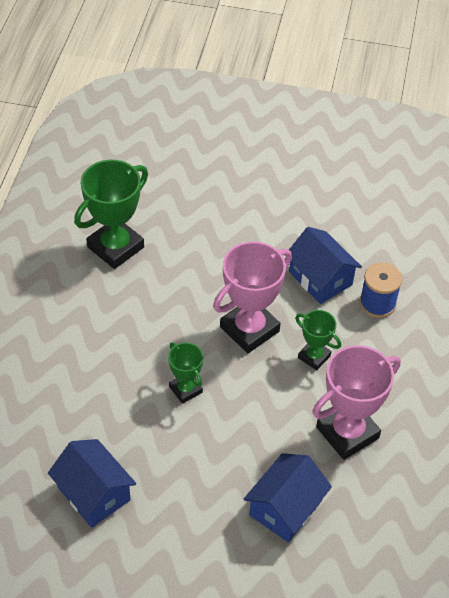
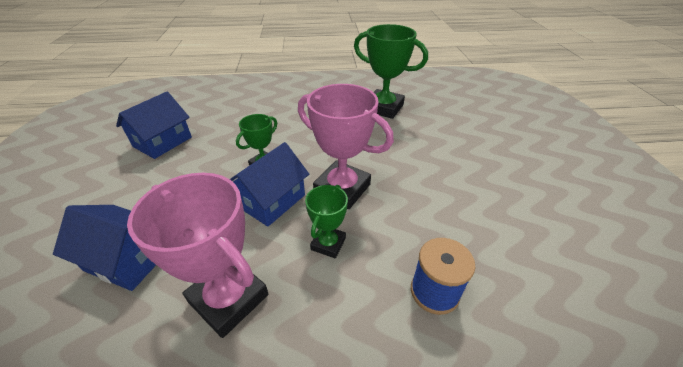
camera: 75 degrees right, 10 degrees down
(320, 278) = (435, 228): blue house -> blue house (271, 200)

